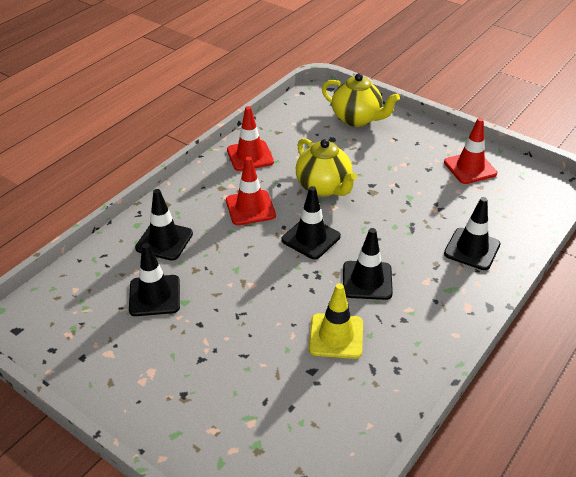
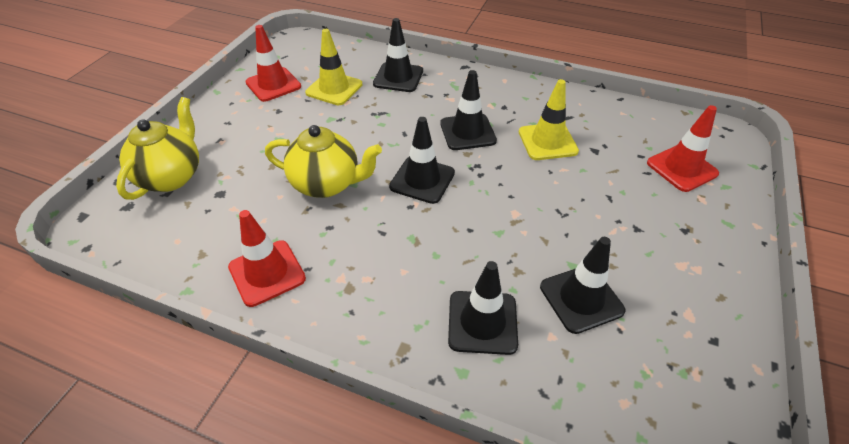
camera: 105 degrees left, 5 degrees up
(250, 208) = (385, 244): red traffic cone -> red traffic cone (681, 168)
(324, 187) = (327, 184): yellow teapot -> yellow teapot turned 60 degrees clockwise
(457, 203) = (334, 89): none -> yellow traffic cone

